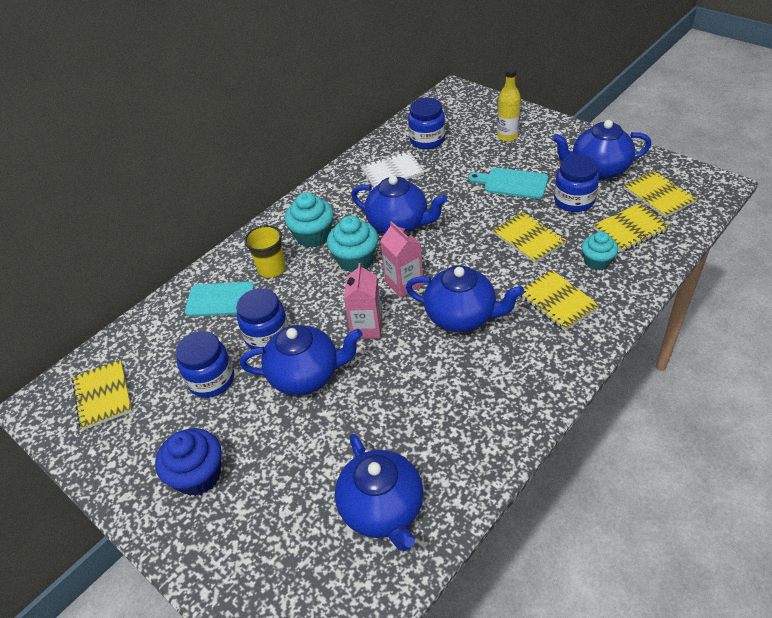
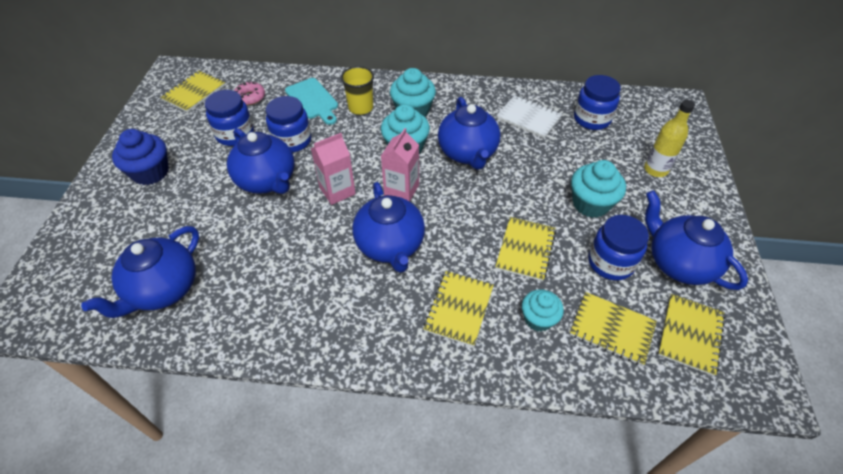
camera: 50 degrees right, 5 degrees up
(165, 348) = (250, 97): none -> pink donut
(512, 183) = (591, 204): turquoise cutting board -> turquoise cupcake

